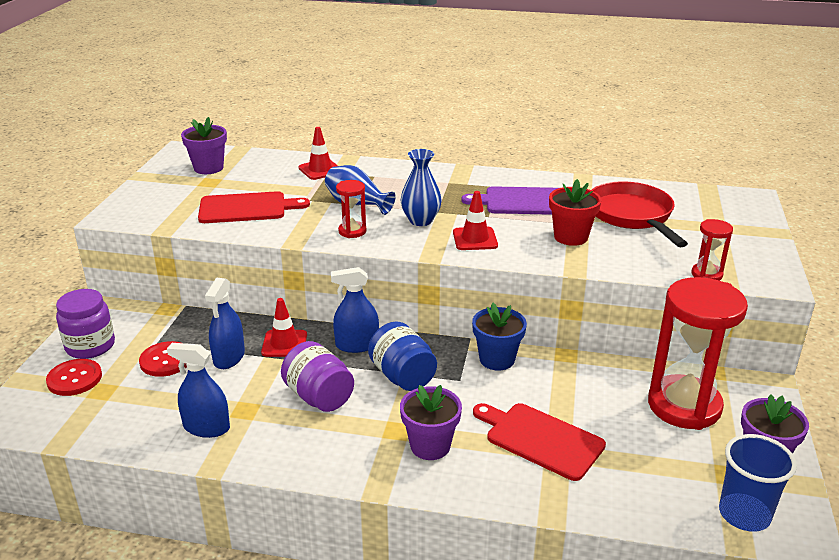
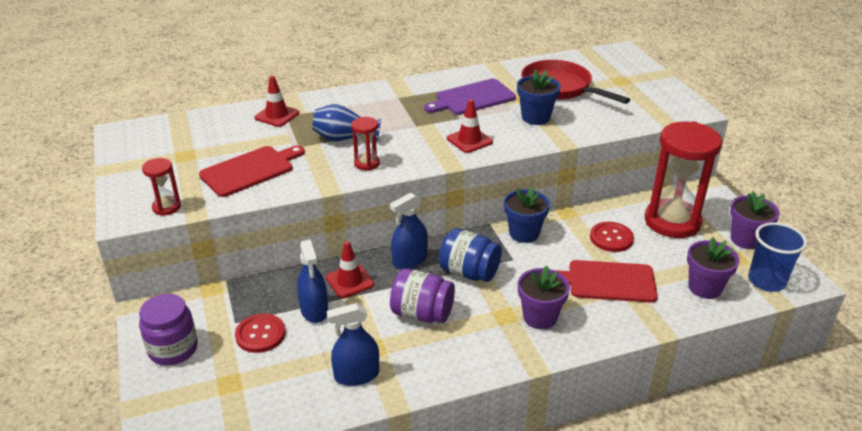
camera: 30 degrees left, 5 degrees up
(74, 379) = (191, 384): red button -> red button (611, 238)
(208, 168) = (168, 142): purple flower pot -> purple flower pot (704, 288)
(421, 220) = (412, 137): blue vase -> none
(571, 237) = (535, 117): red flower pot -> blue flower pot
(706, 274) = (650, 119): red hourglass -> red hourglass (166, 207)

